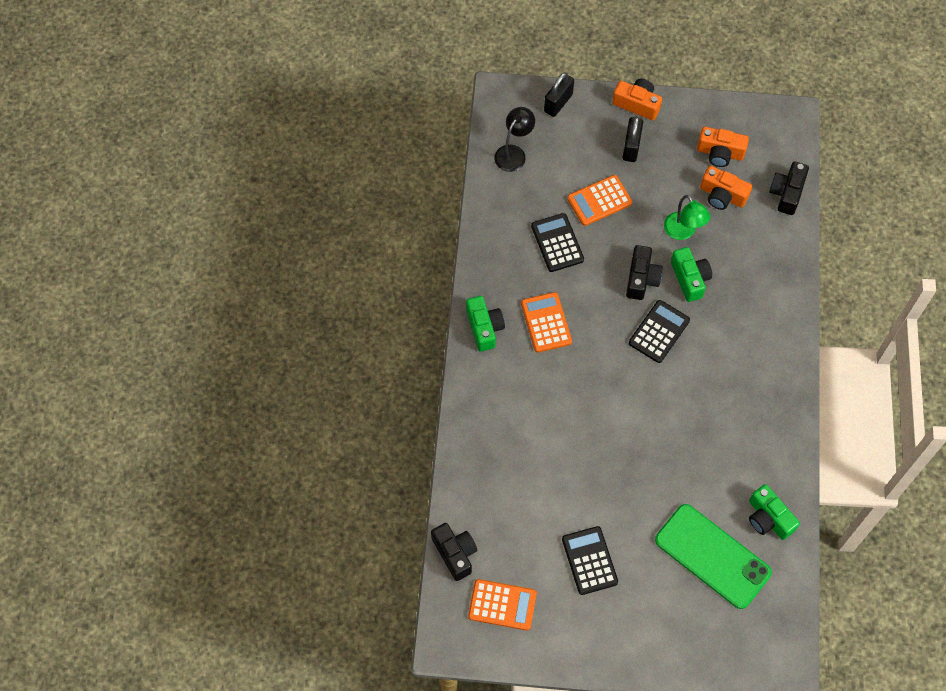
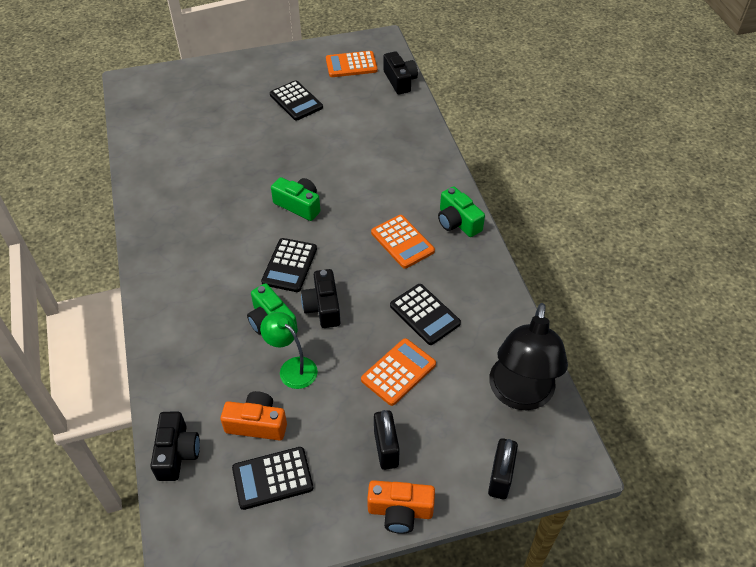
camera: 160 degrees right, 15 degrees down
(455, 553) = (400, 81): black camera -> black camera turned 150 degrees counterclockwise
(513, 153) = (520, 395): black lamp -> black lamp, size x1.72
(712, 556) = (198, 127): green phone -> none
(720, 153) = (272, 478): orange camera -> black calculator
(768, 518) = (155, 159): green camera -> green camera (299, 205)

